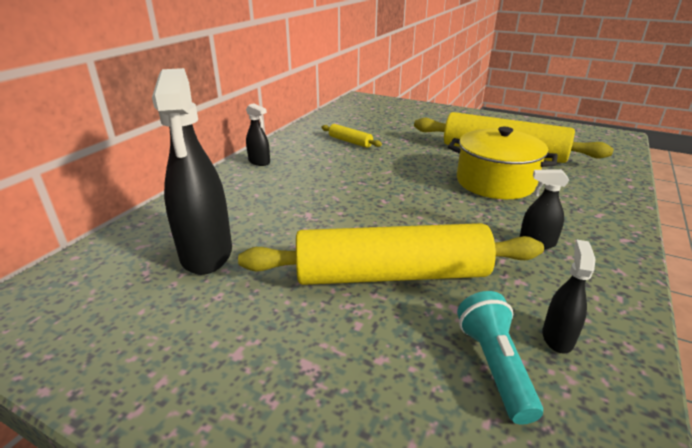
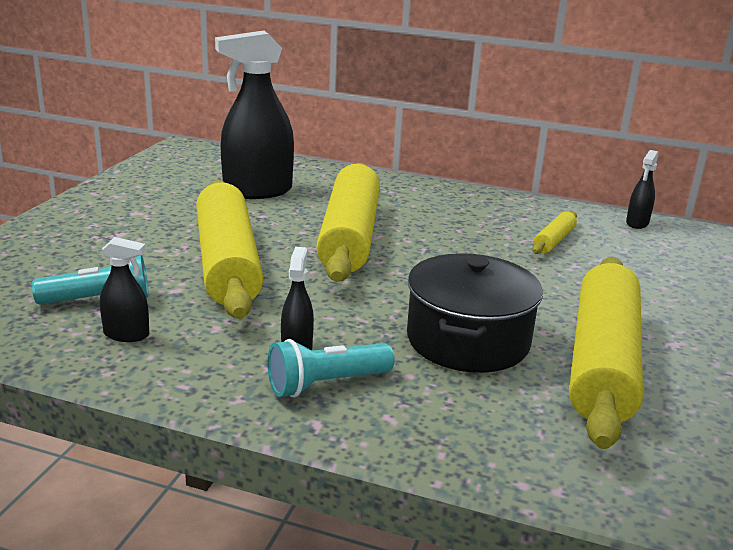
camera: 80 degrees right, 5 degrees down
(259, 162) = (451, 195): black spray bottle -> black spray bottle (637, 223)
(335, 209) = (349, 236): none -> yellow rolling pin
(495, 182) = (468, 340): yellow pot -> black pot
(576, 233) = (326, 384): none -> turquoise flashlight

